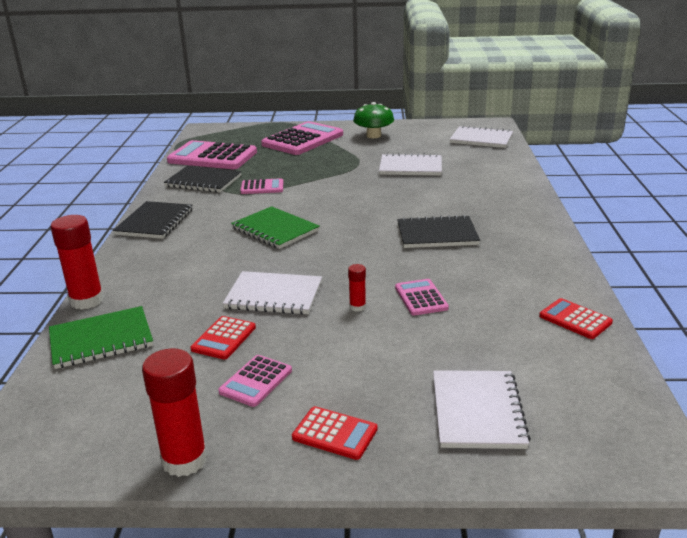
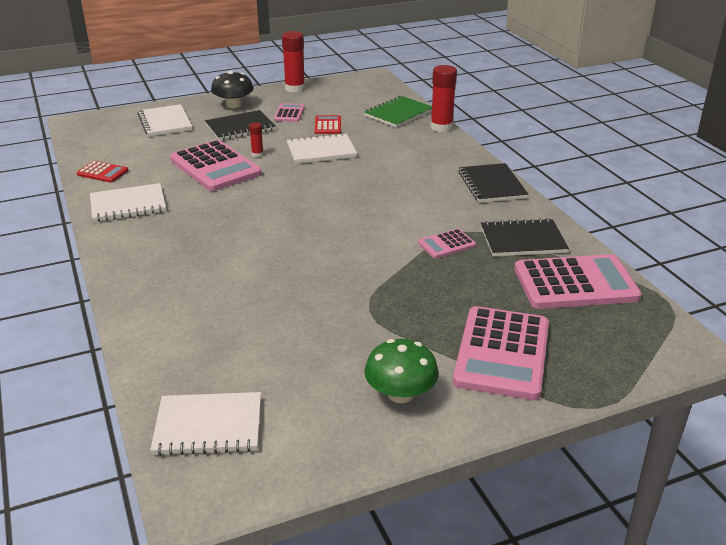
camera: 155 degrees right, 5 degrees up
(275, 229) = (375, 198): green notebook -> none
(335, 433) = (233, 105): red calculator -> black mushroom
(410, 167) = (295, 318): white notebook -> white notebook (128, 205)
(421, 298) = (215, 167): pink calculator -> pink calculator, size x2.05
(437, 234) = (221, 221): black notebook -> black notebook (240, 127)

